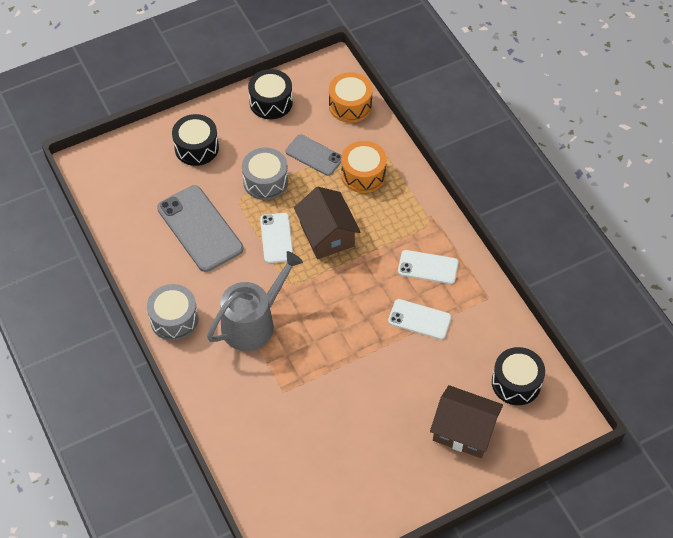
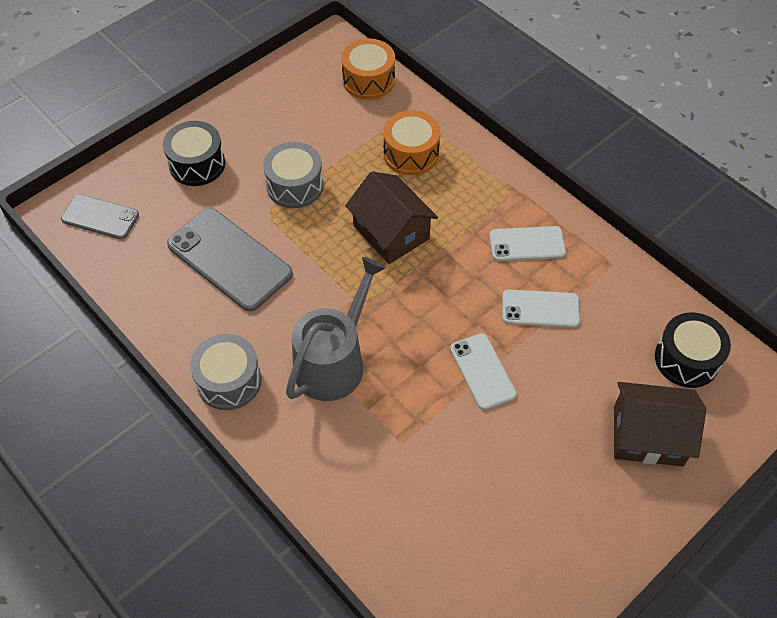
camera: 15 degrees left, 0 degrees up
(271, 102) = (273, 95): black drum -> none
(276, 238) = (330, 250): white phone -> white phone (482, 371)
(314, 155) = (344, 144): grey phone -> grey phone (100, 217)

